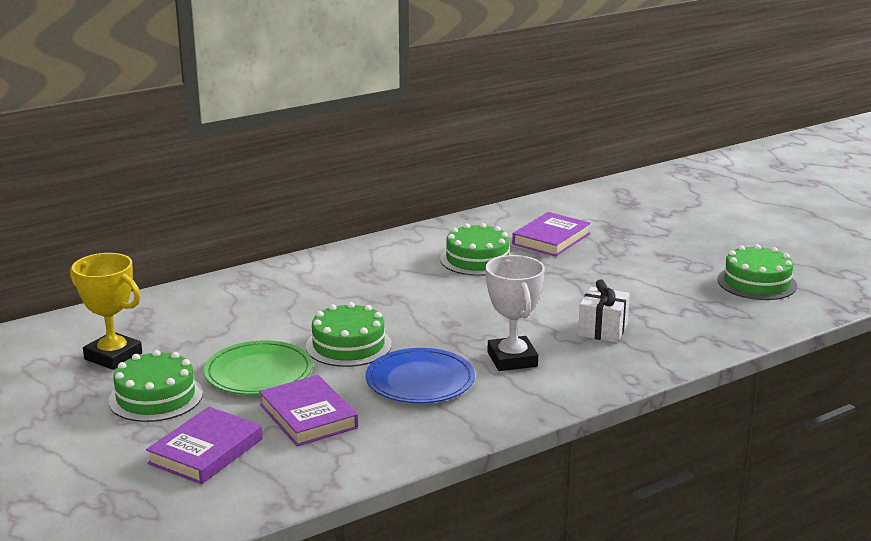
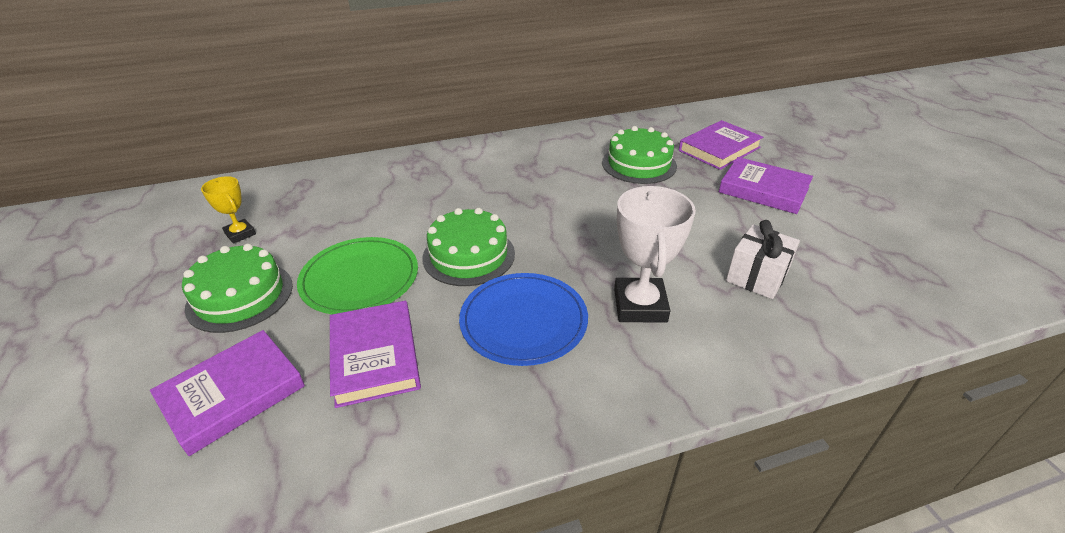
camera: 15 degrees right, 15 degrees up
(113, 356) = (240, 234): yellow trophy -> yellow trophy, size x0.56
(598, 268) = (763, 190): none -> purple book
(757, 283) = (950, 233): green cake -> none

